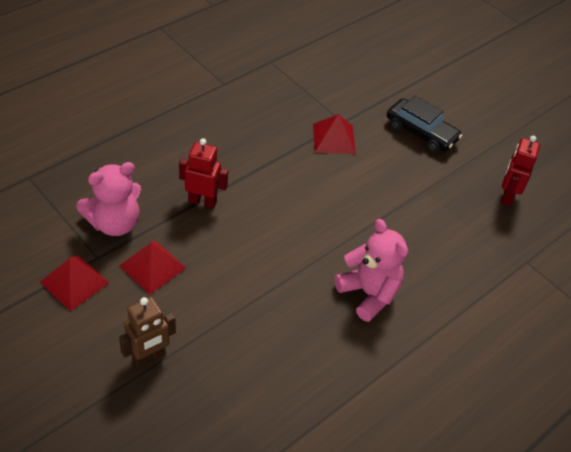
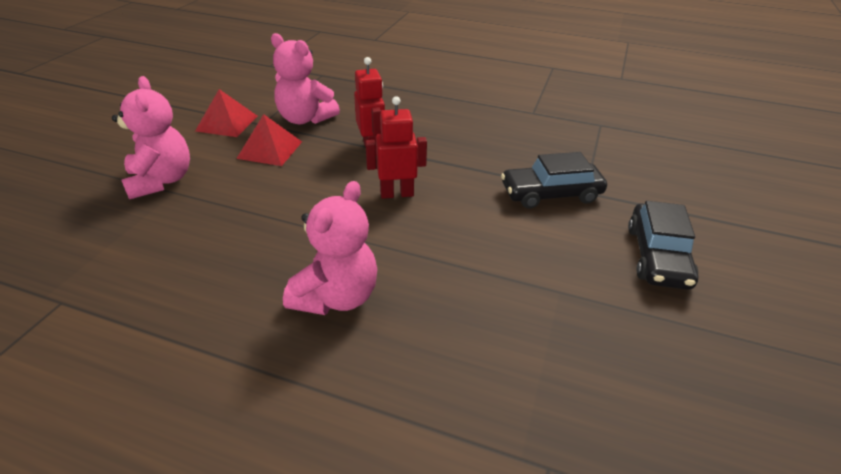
camera: 65 degrees right, 10 degrees down
(149, 357) = (161, 181): brown robot -> pink teddy bear
(333, 138) = (551, 194): red pyramid -> black car
(507, 196) = (660, 390): red robot -> red robot (396, 194)

